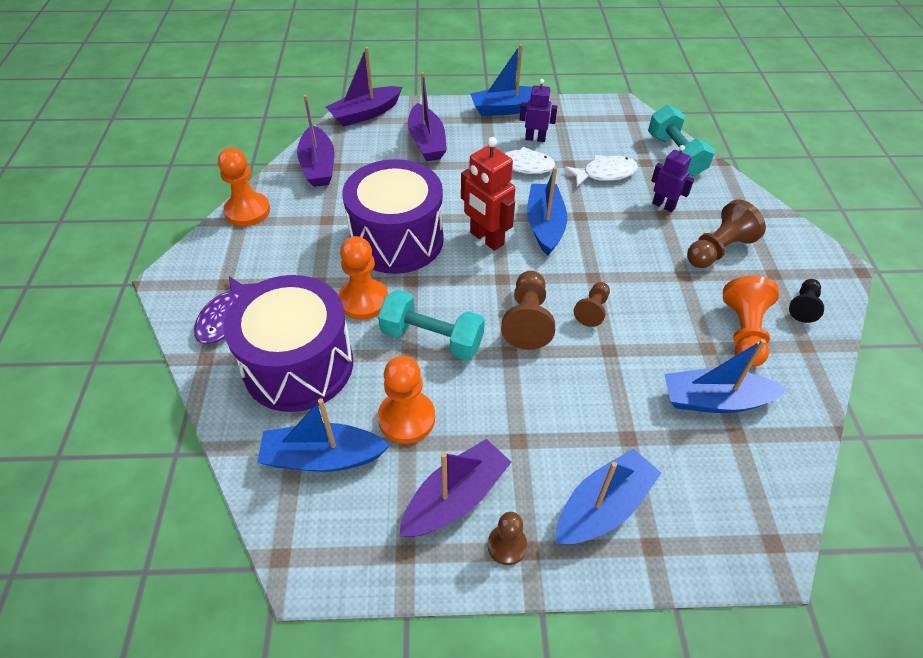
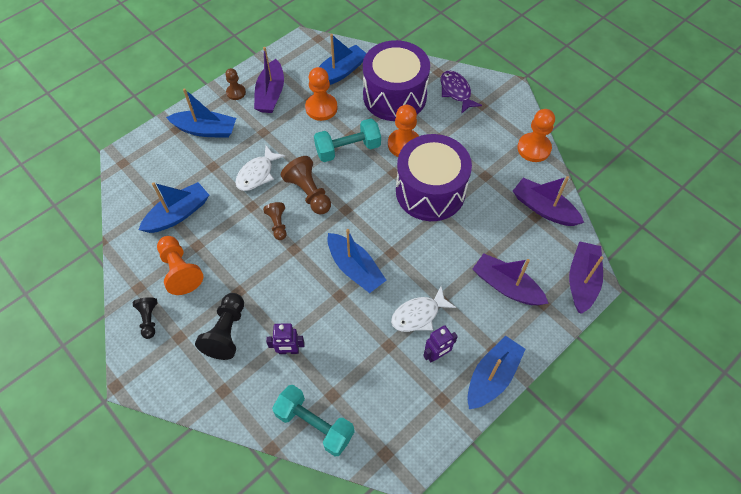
camera: 140 degrees right, 10 degrees up
(486, 239) = (380, 230): red robot -> none
(603, 507) = (205, 130): blue boat -> blue boat turned 90 degrees counterclockwise
(605, 173) = (353, 354): white fish -> white fish (257, 174)
(718, 250) = (226, 332): brown pawn -> black pawn

